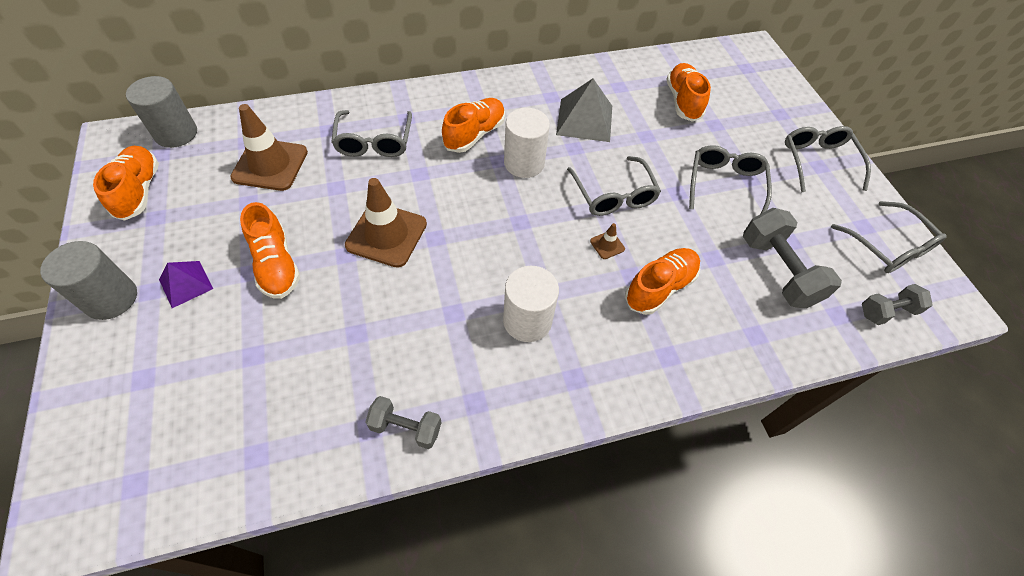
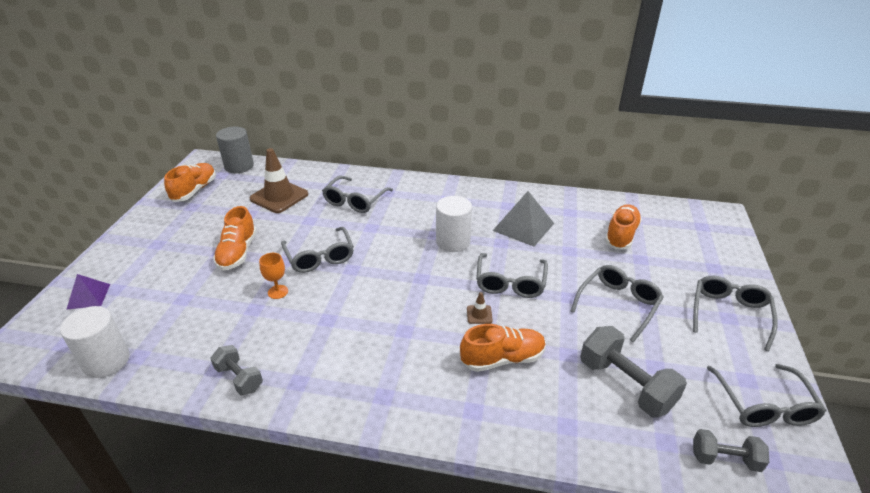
camera: 30 degrees right, 20 degrees down
(111, 298) = (134, 241): grey cylinder -> none
(186, 284) = (179, 246): purple pyramid -> purple pyramid (88, 296)
(369, 300) = (278, 292): none -> orange goblet
(386, 235) = (320, 257): brown traffic cone -> grey glasses
(474, 134) = (429, 214): orange shoe -> none
(527, 320) = (377, 343): white cylinder -> white cylinder (106, 361)
(778, 271) = (625, 385): grey dumbbell -> grey dumbbell turned 45 degrees counterclockwise

